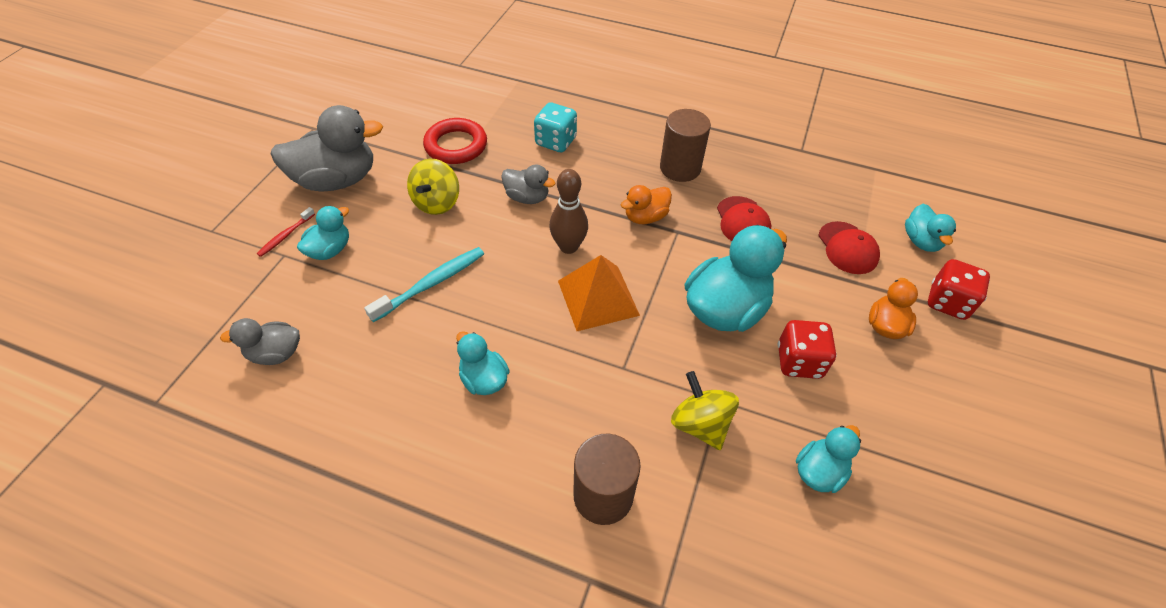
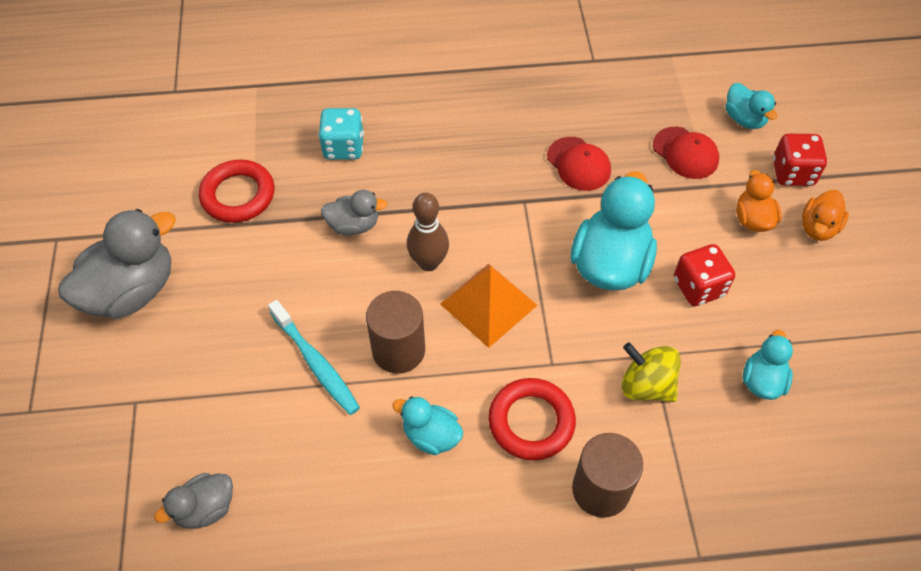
camera: 25 degrees left, 5 degrees up
(286, 235) = (121, 379): red toothbrush -> none
(330, 250) = (182, 374): turquoise duck -> none
(431, 284) = (316, 363): turquoise toothbrush -> turquoise toothbrush turned 120 degrees clockwise
(437, 202) = (262, 271): yellow spinning top -> none
(576, 407) = (531, 422): none -> red ring
(645, 217) = (484, 198): orange duck -> orange duck (818, 227)
(680, 168) = (488, 128): brown cylinder -> brown cylinder (398, 350)

